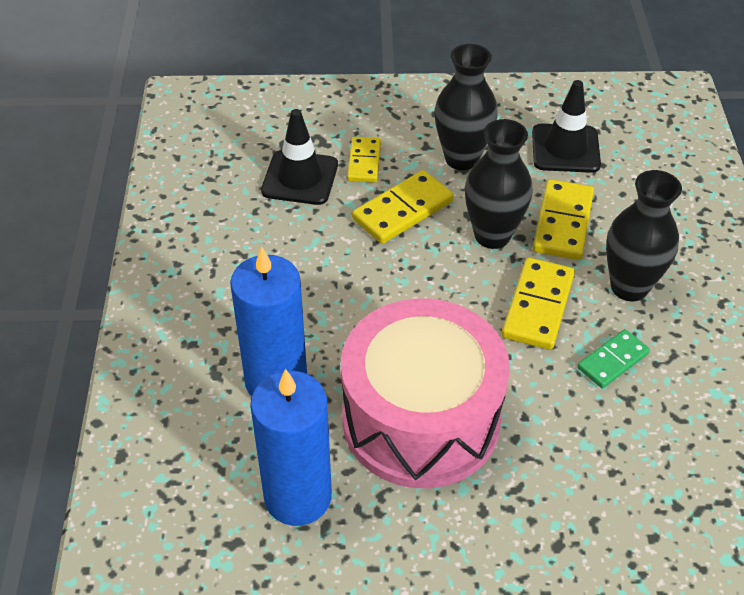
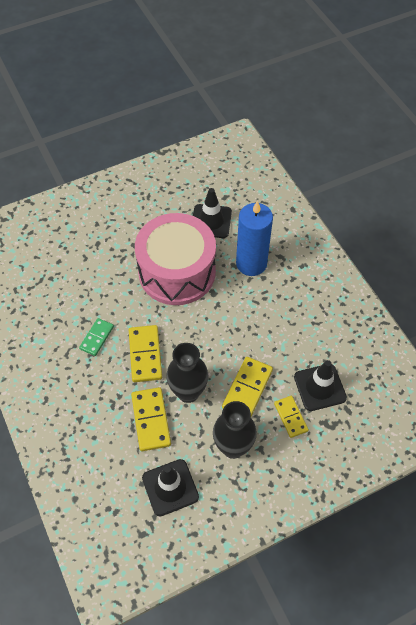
camera: 155 degrees right, 10 degrees up
(298, 496) = (211, 221): blue candle -> black traffic cone
(629, 287) = (99, 388): black vase -> none

